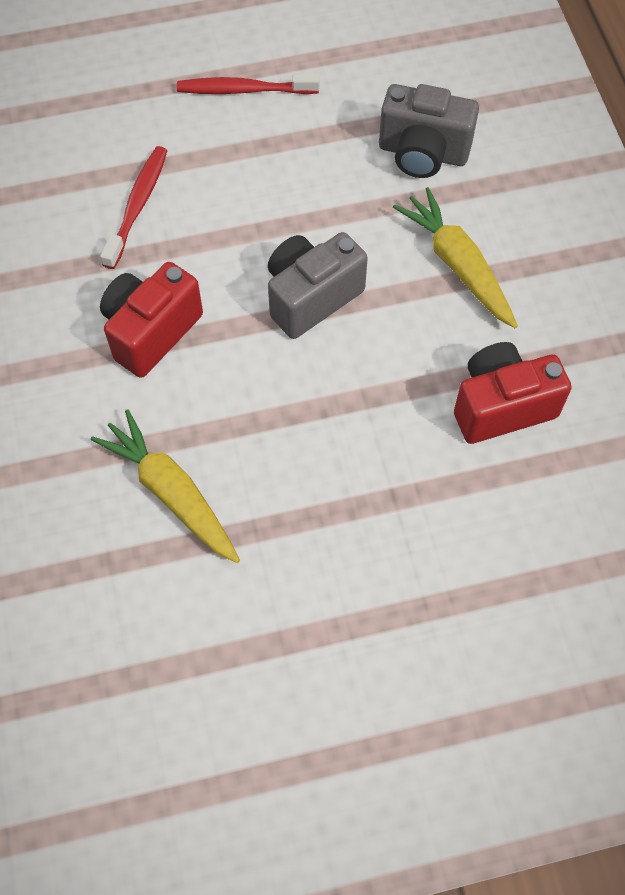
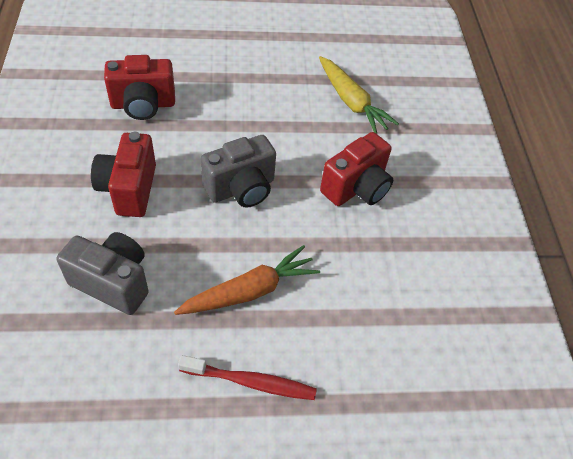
camera: 175 degrees left, 10 degrees down
(137, 206) = (360, 282): red toothbrush -> none
(267, 173) = (249, 291): none -> orange carrot
(457, 265) = (129, 189): yellow carrot -> red camera

